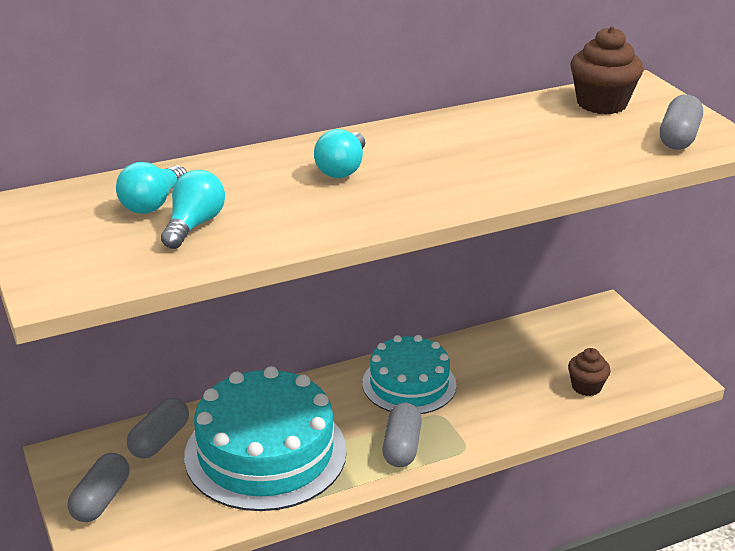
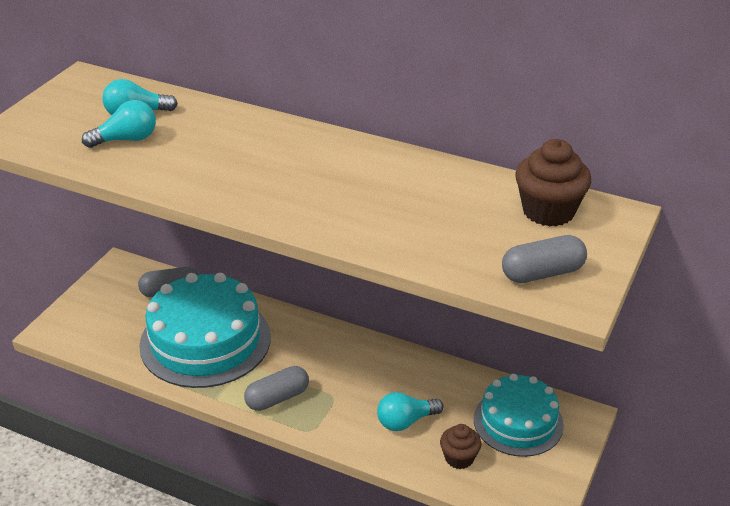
camera: 50 degrees right, 5 degrees up
(101, 499) = (97, 303): grey capsule -> none
(342, 169) = (269, 153): turquoise light bulb -> turquoise light bulb (405, 421)
(409, 384) = (350, 363): turquoise cake -> turquoise cake (518, 422)

